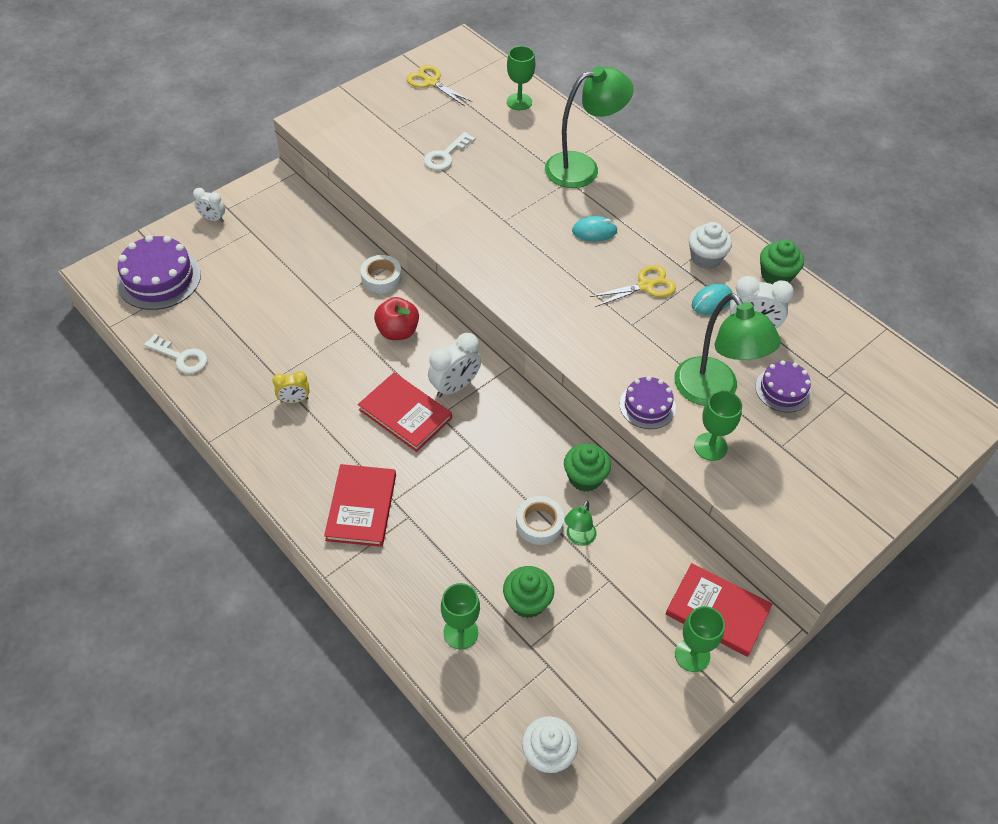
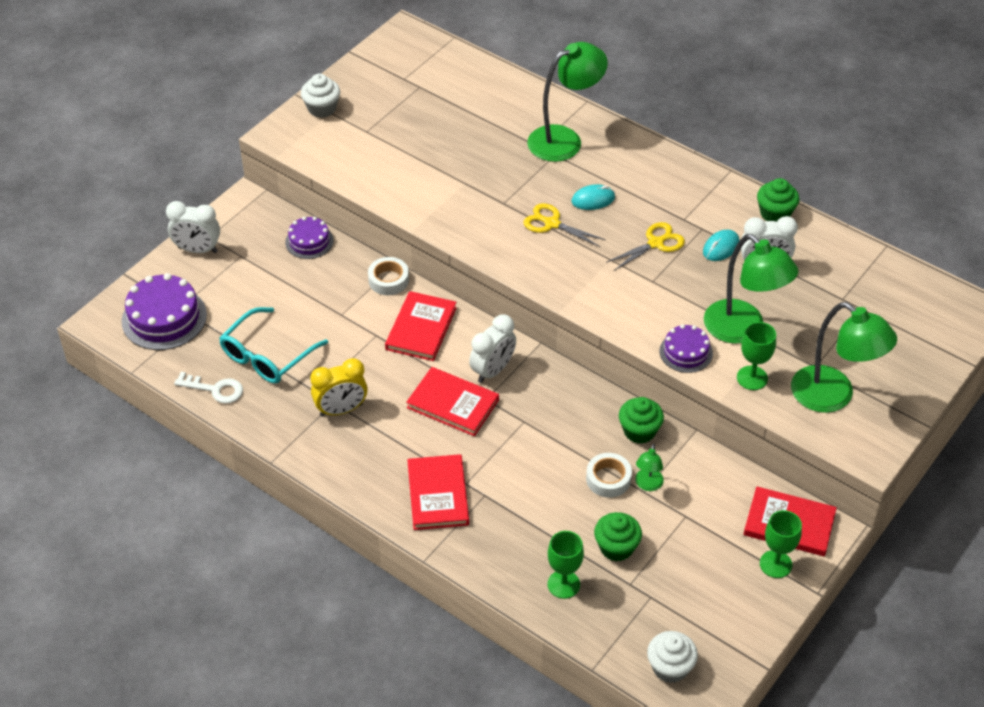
camera: 10 degrees left, 5 degrees down
(213, 219) = (197, 250): white clock -> white clock, size x1.63
(243, 332) = (268, 355): none -> turquoise glasses
(294, 400) = (341, 410): yellow clock -> yellow clock, size x1.63
(398, 331) = (421, 328): red apple -> red book
(431, 82) = (388, 76): yellow scissors -> yellow scissors (552, 223)
(445, 155) = (426, 149): white key -> none
(519, 102) = (483, 83): green goblet -> none
(706, 258) = (705, 208): white cupcake -> white cupcake (322, 108)
(783, 389) = (805, 316): purple cake -> purple cake (309, 241)
(793, 483) = (833, 397): none -> green lamp

